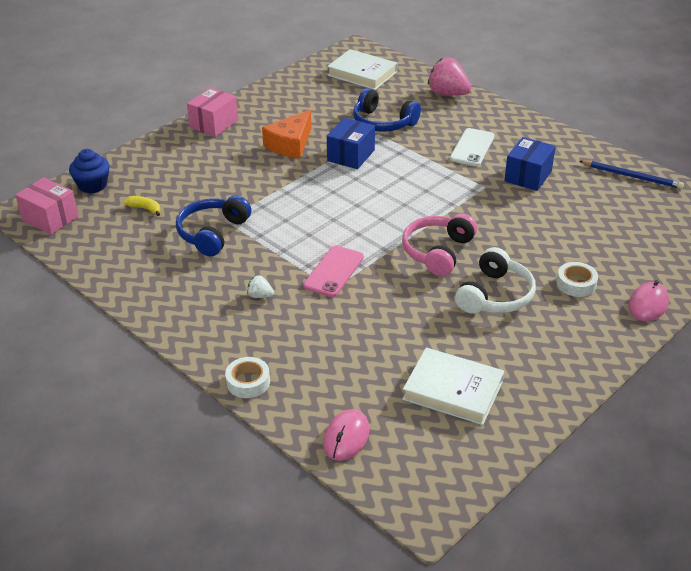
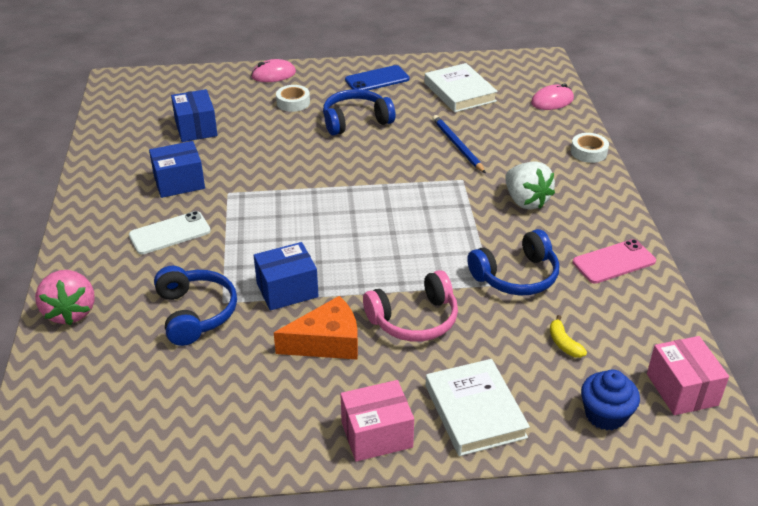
camera: 140 degrees left, 0 degrees up
(260, 296) = (526, 201): white strawberry -> white strawberry, size x2.11
(333, 271) = (447, 190): pink phone -> pink phone (614, 262)
(362, 74) = (95, 411): white book -> white book (475, 411)
(437, 252) = (349, 165): pink headphones -> pink headphones (414, 320)
(495, 295) = (355, 121): white headphones -> blue headphones
(552, 357) = (377, 79): none -> blue phone
(599, 217) = (196, 128): none -> blue box
(632, 176) = (110, 141): blue pencil -> blue pencil (457, 145)

